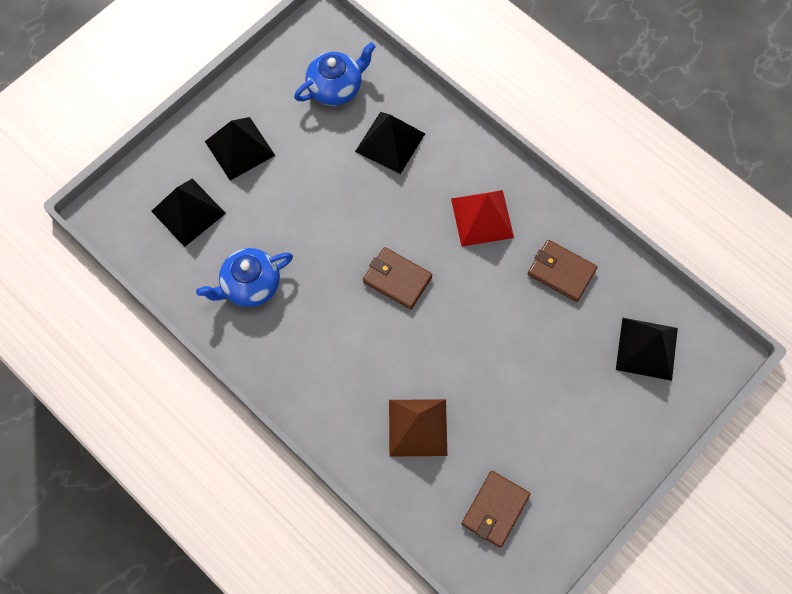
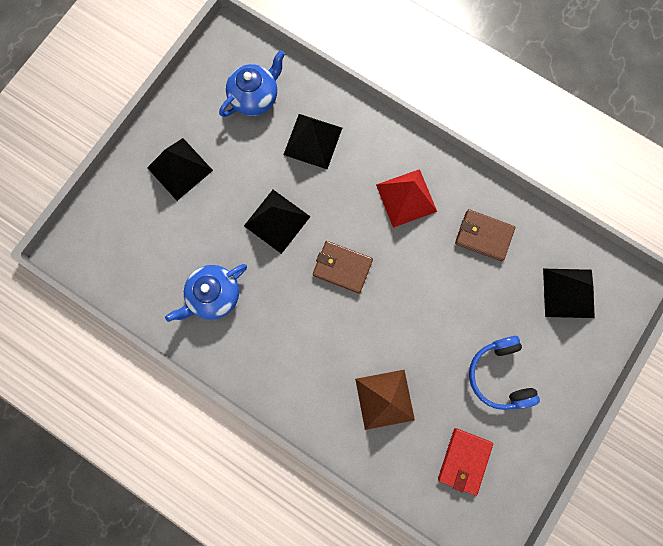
camera: 10 degrees left, 10 degrees up
(188, 212) = (145, 237): black pyramid -> black pyramid (277, 221)
(495, 509) = (464, 460): brown wallet -> red wallet
(551, 423) = (499, 375): none -> blue headphones

